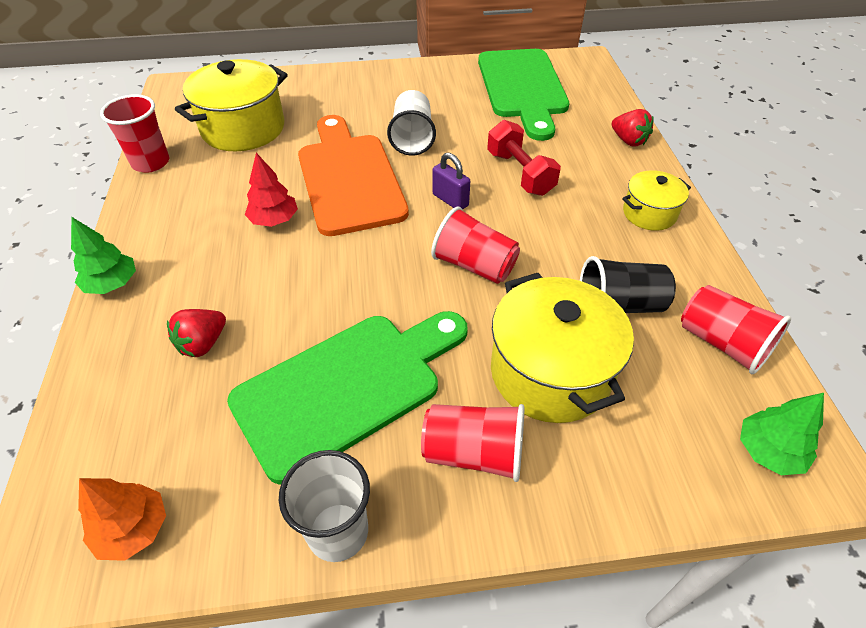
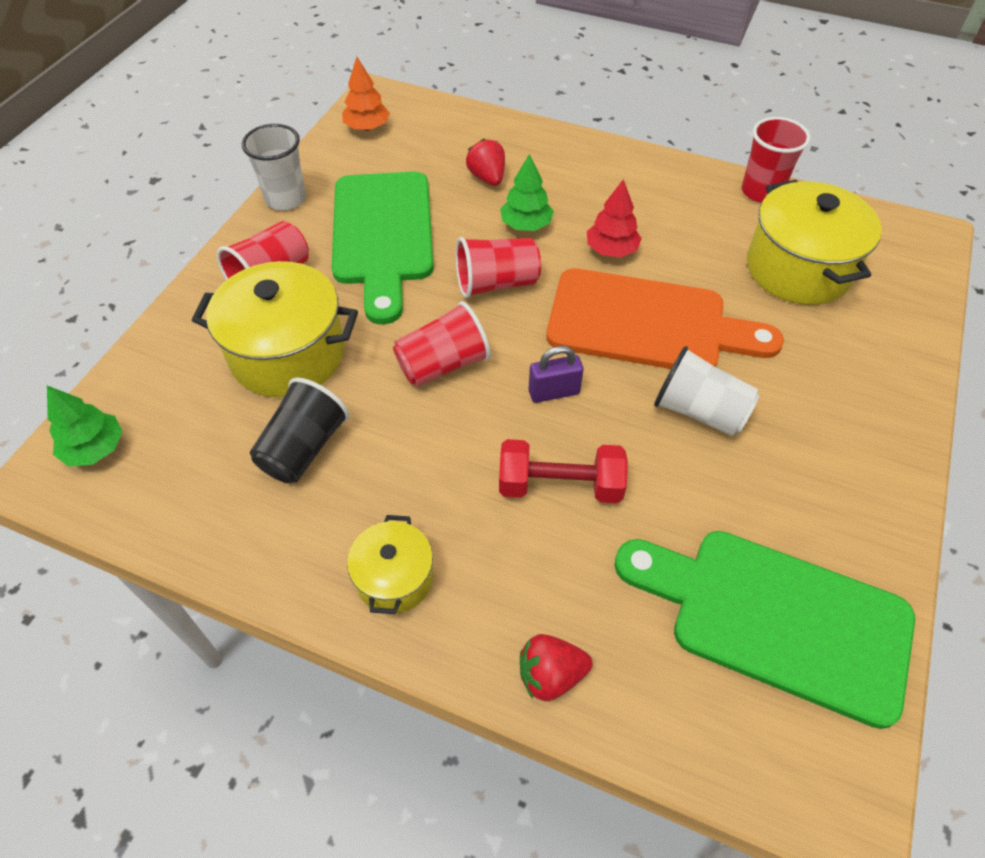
camera: 120 degrees right, 5 degrees up
(112, 284) = (590, 146): green tree -> green tree (526, 225)
(722, 343) = (194, 501): red cup -> red cup (496, 283)

